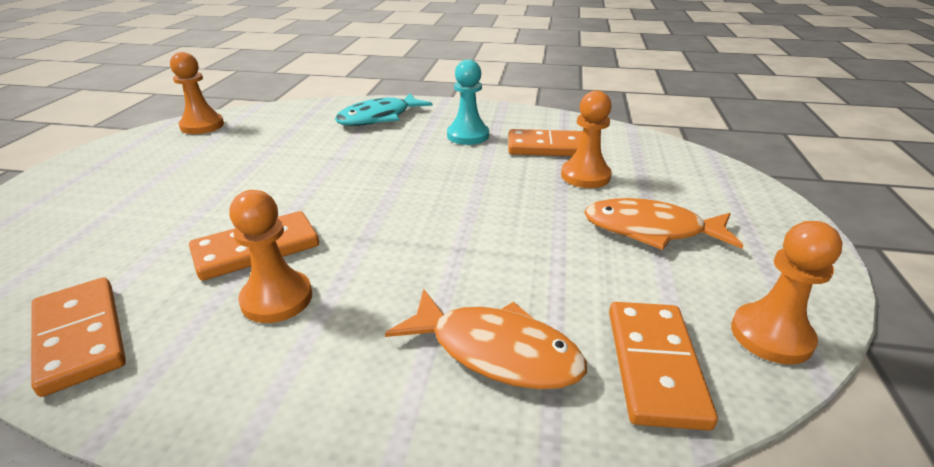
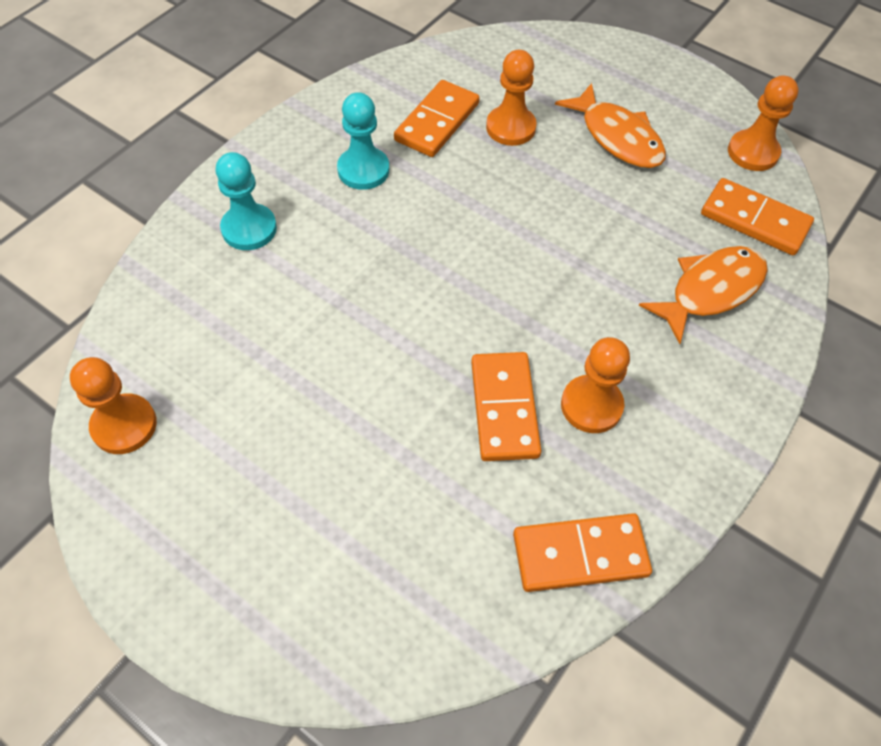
camera: 65 degrees left, 25 degrees up
(379, 118) = (249, 229): turquoise fish -> turquoise pawn
(651, 230) = (617, 137): orange fish -> orange fish turned 75 degrees counterclockwise

